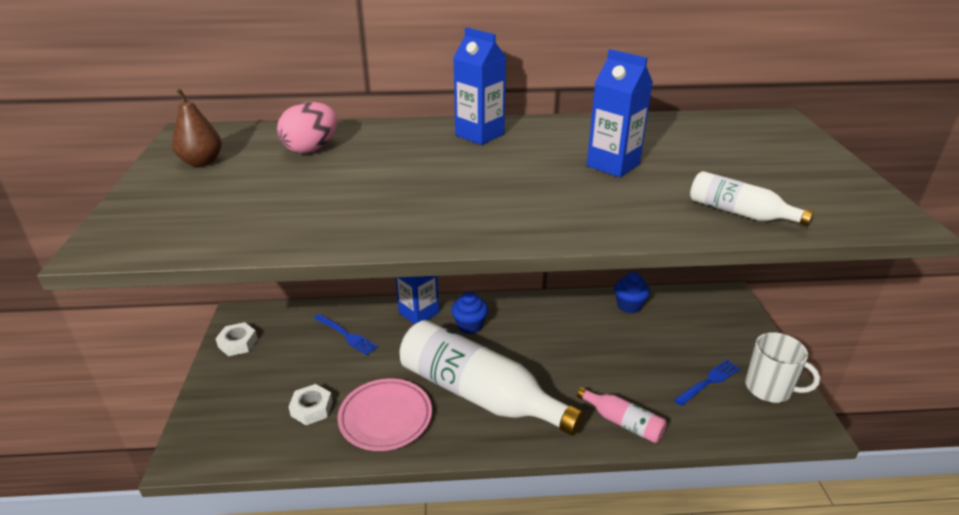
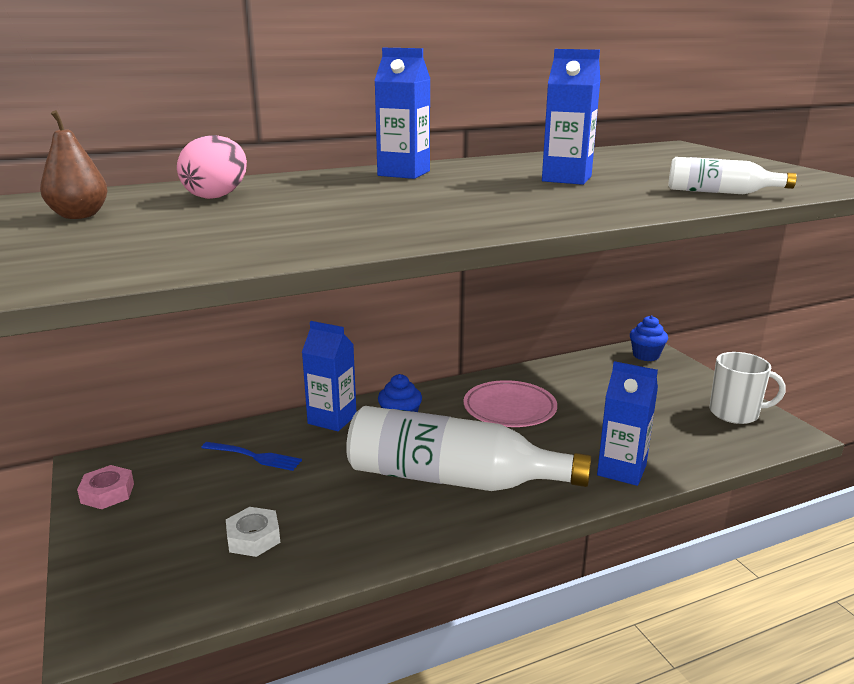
camera: 20 degrees left, 10 degrees down
(238, 343) = (107, 493): white nut -> pink nut
(385, 418) = (355, 525): pink plate -> pink plate (509, 409)
(623, 422) = (621, 470): pink bottle -> blue carton
(629, 305) = (558, 373): blue cupcake -> blue cupcake (646, 355)
(709, 381) = (678, 419): blue fork -> none

